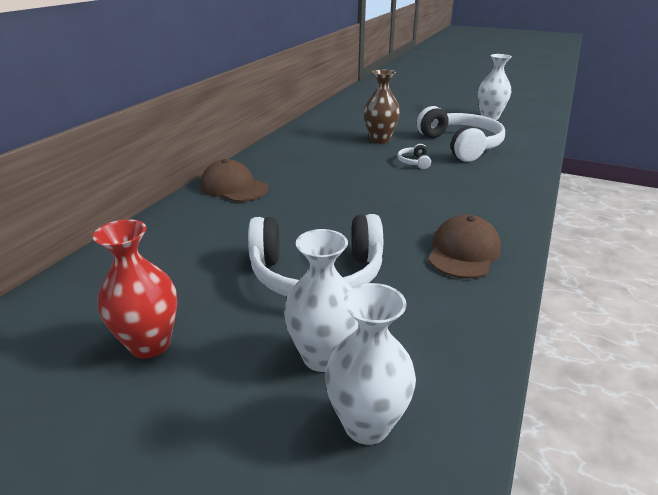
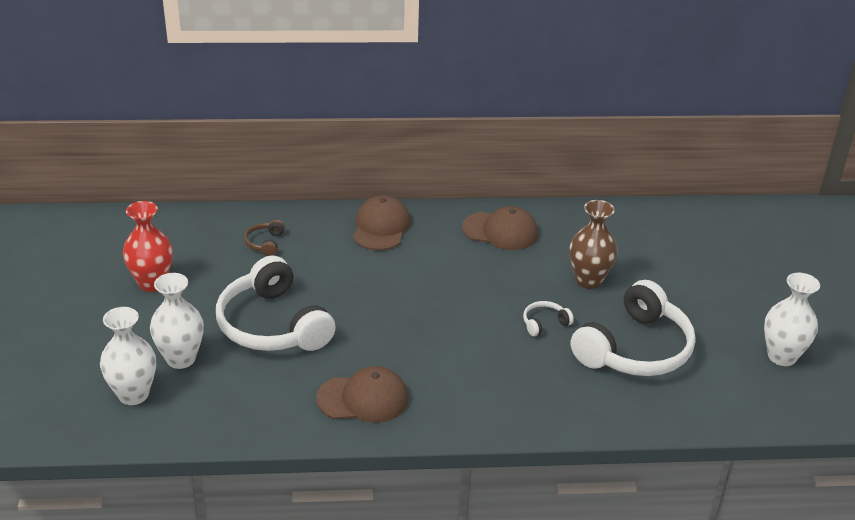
camera: 60 degrees right, 5 degrees up
(180, 246) = (265, 243): none -> brown headphones
(296, 150) = (500, 231): none -> brown cap

